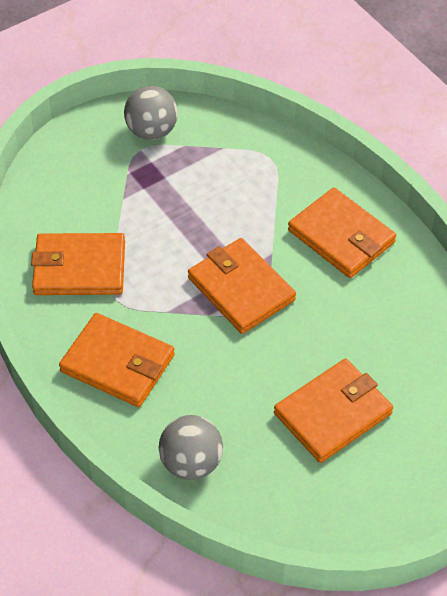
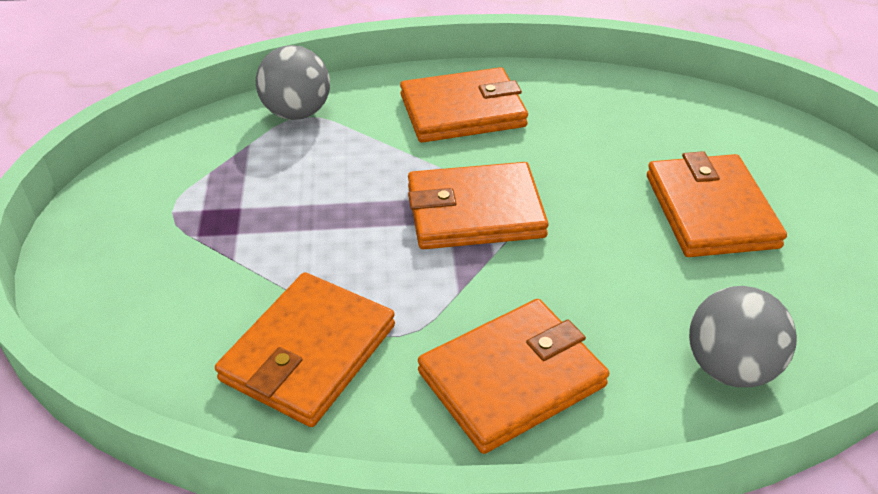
camera: 60 degrees left, 10 degrees down
(152, 131) = (155, 190): grey ball -> grey ball (297, 113)

